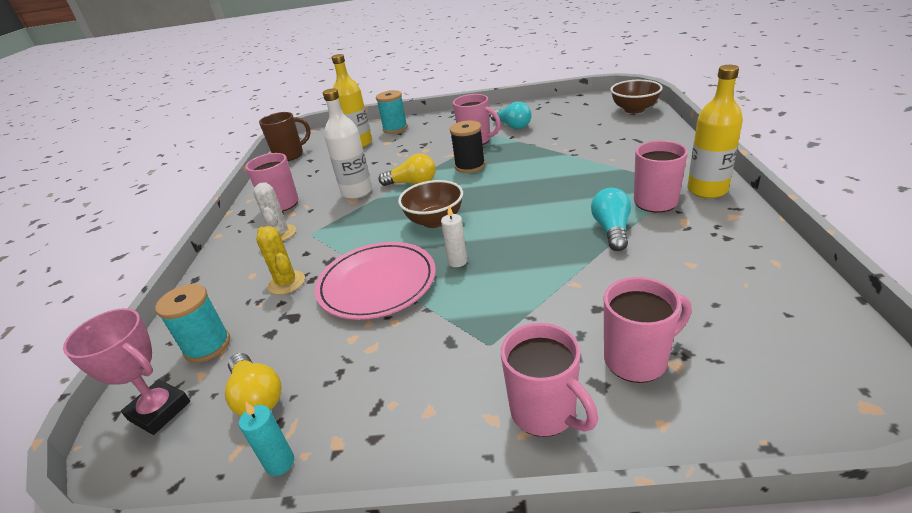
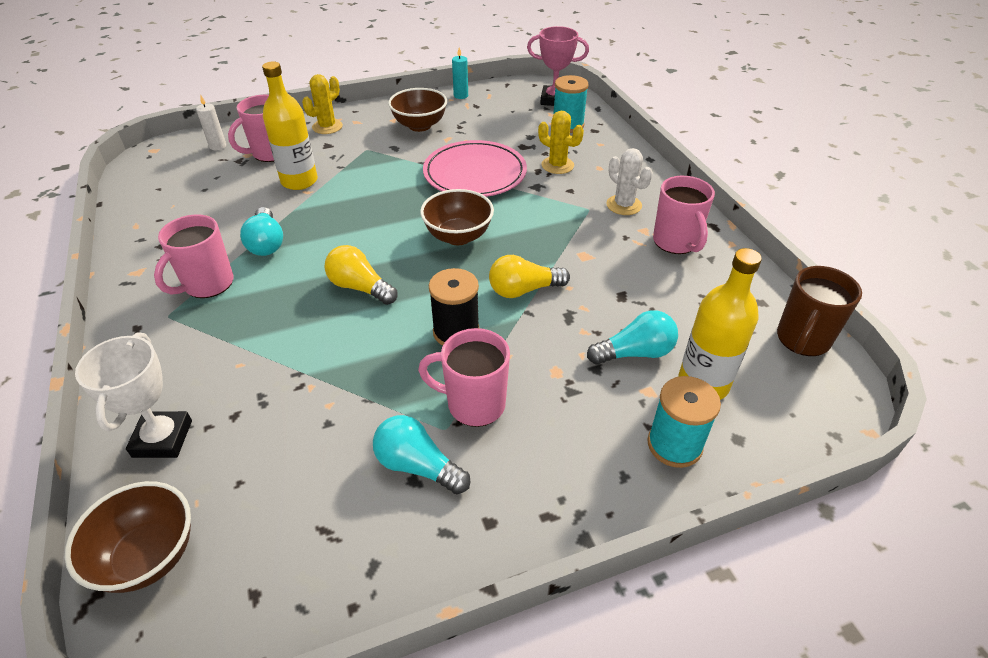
camera: 155 degrees right, 10 degrees up
(257, 396) = (501, 111): yellow light bulb -> yellow light bulb (360, 287)
(357, 192) = (591, 268): white bottle -> none
(377, 154) = (635, 353): none -> turquoise light bulb
(394, 384) = (420, 125): none -> brown bowl
(457, 261) = (413, 198): white candle -> white candle (218, 146)
(545, 412) = (327, 127): pink mug -> yellow cactus
(647, 135) = (162, 438): none -> white trophy
(707, 190) = (141, 307): yellow bottle -> yellow bottle (299, 181)

